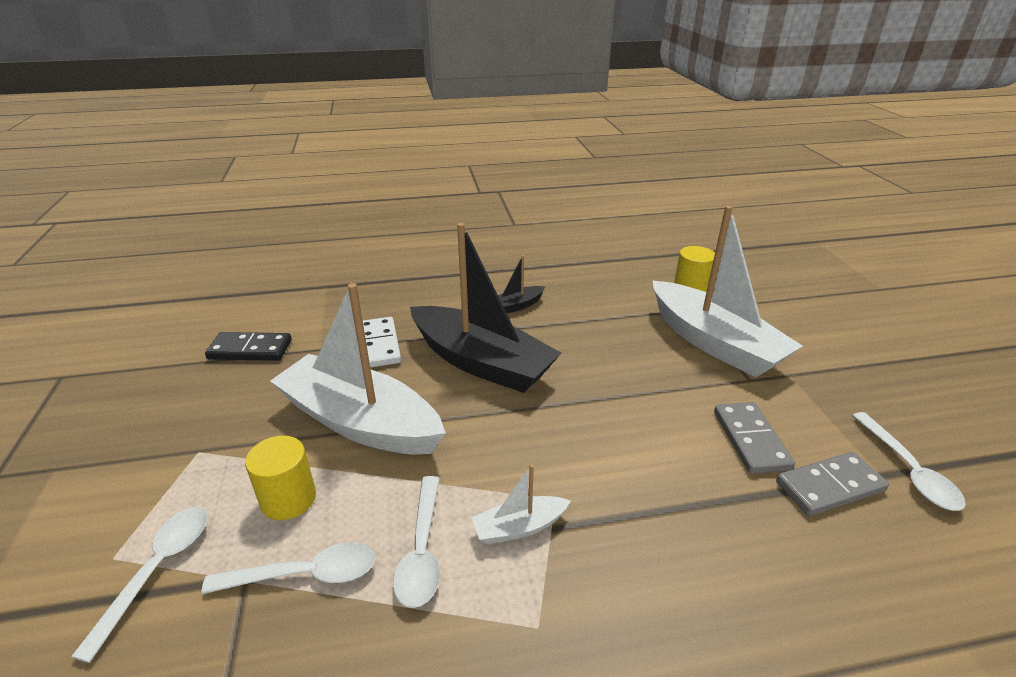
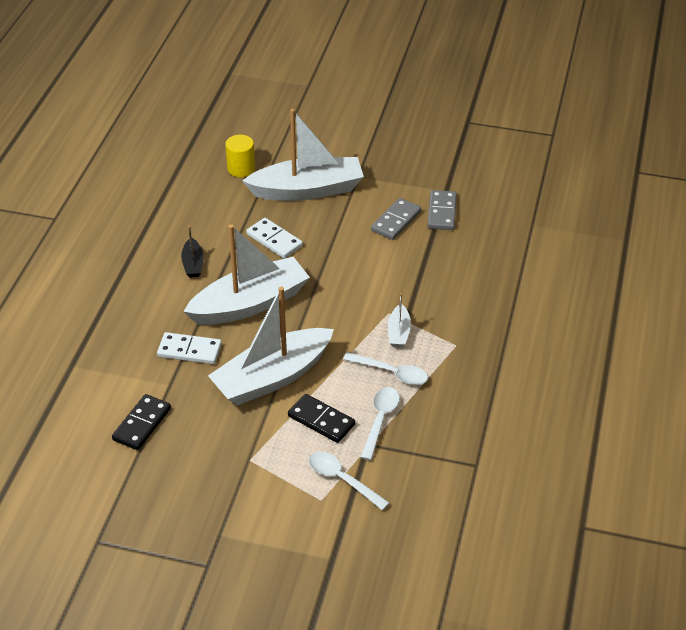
camera: 65 degrees left, 10 degrees up
(288, 499) = (321, 420): yellow cylinder -> black domino
(481, 362) = (250, 304): black boat -> white boat
(603, 346) = (274, 240): none -> white domino
(751, 440) = (396, 221): grey domino -> grey domino turned 75 degrees counterclockwise
(908, 470) = (449, 180): white spoon -> none

